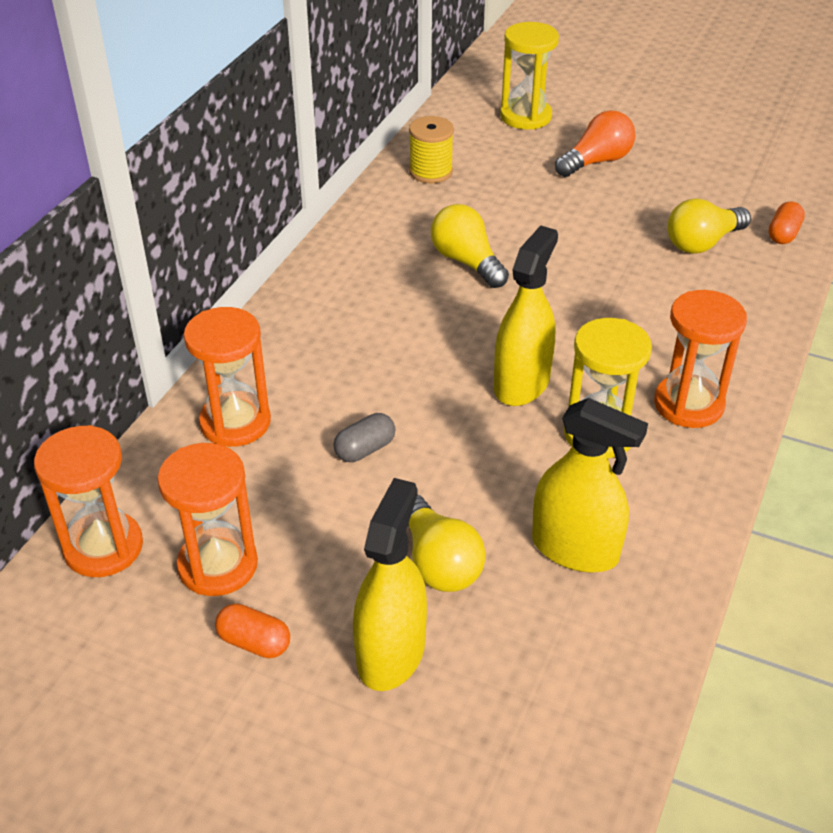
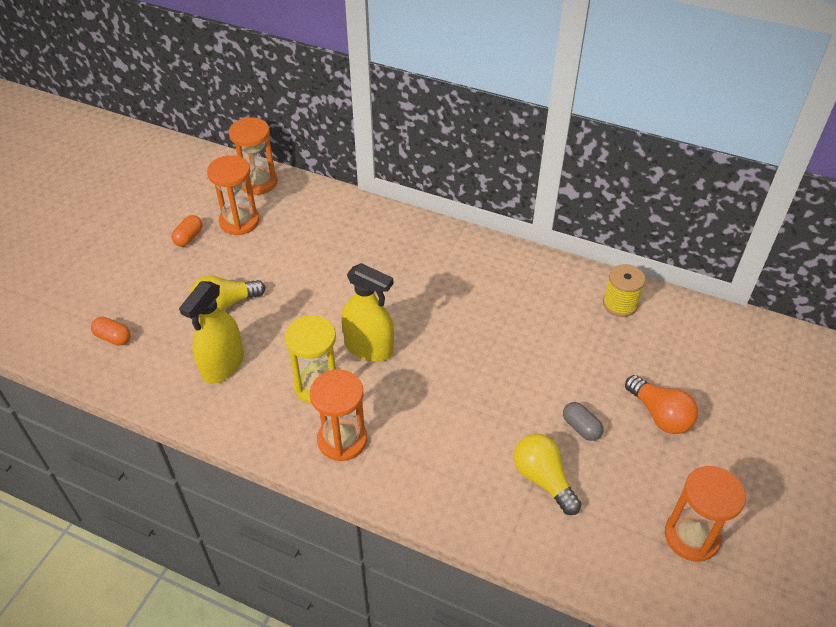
camera: 90 degrees right, 5 degrees up
(235, 422) = (342, 220): orange hourglass -> orange hourglass (691, 536)
(365, 449) = (315, 273): grey capsule -> grey capsule (581, 427)
(391, 653) = (170, 286): yellow spray bottle -> none
(467, 262) = (502, 323): yellow light bulb -> none
(525, 116) = (725, 368): yellow hourglass -> none
(783, 234) = (564, 547): orange capsule -> orange capsule (113, 338)

